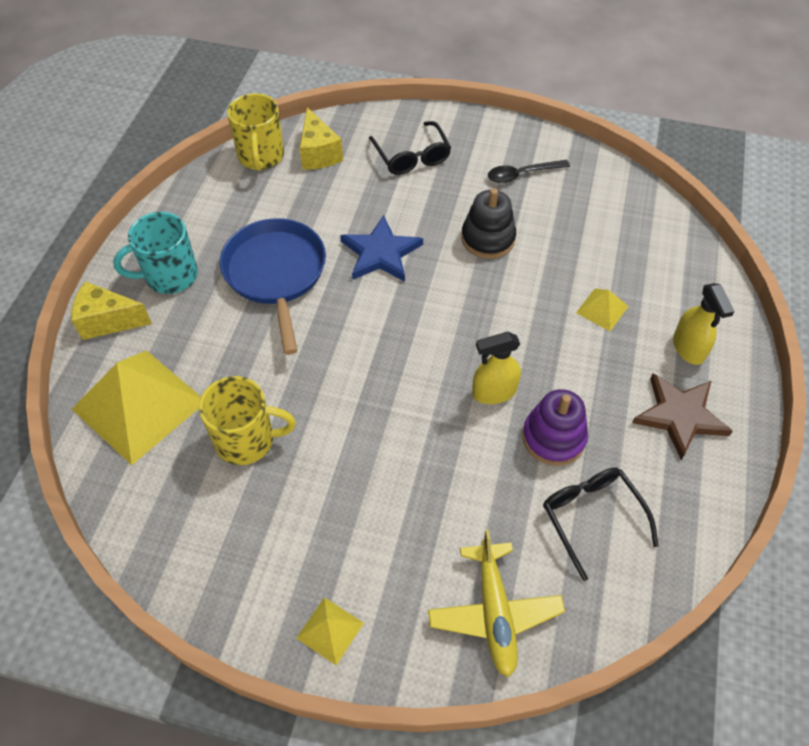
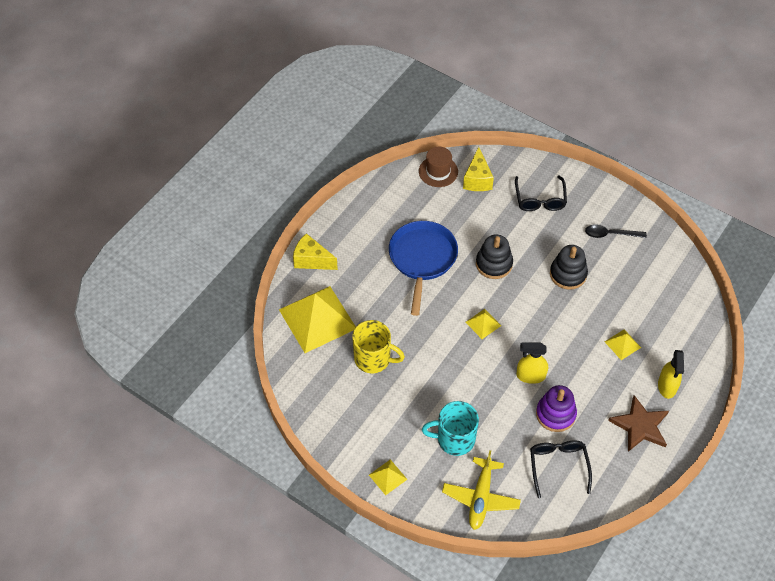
camera: 20 degrees right, 0 degrees up
(170, 276) = (356, 241): turquoise mug -> turquoise mug (454, 439)
(261, 157) = (438, 171): yellow mug -> brown hat
(381, 253) = (494, 264): blue star -> black stacking toy
(396, 338) = (483, 324): none -> yellow pyramid

